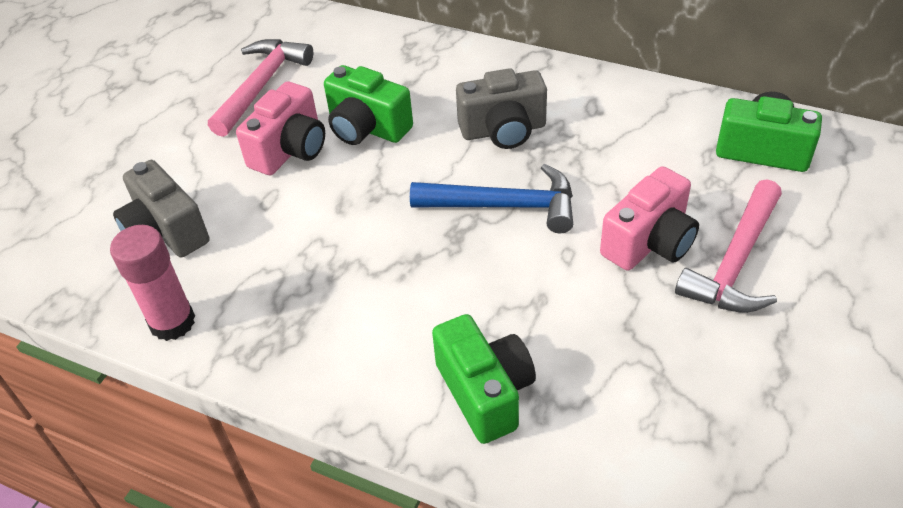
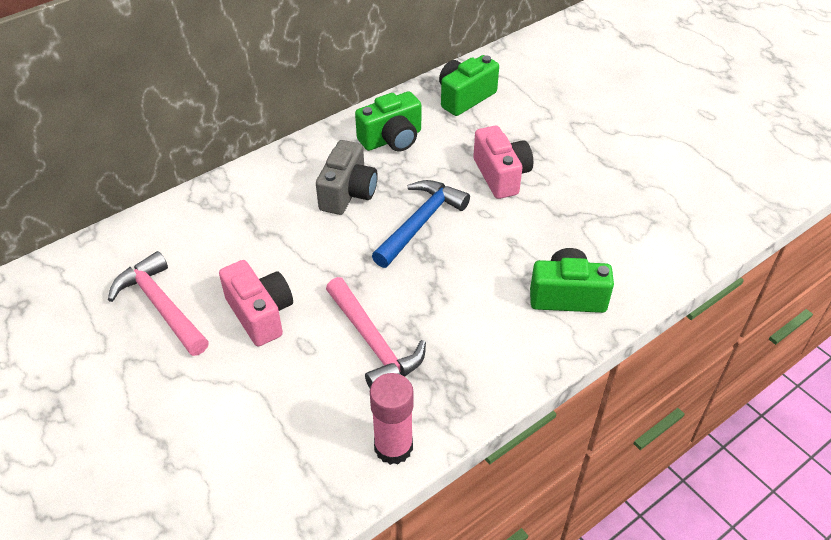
camera: 65 degrees left, 0 degrees up
(166, 231) = (288, 424): grey camera -> none
(367, 128) = (278, 261): green camera -> green camera (392, 139)
(735, 262) = (541, 151): pink hammer -> pink hammer (373, 343)

